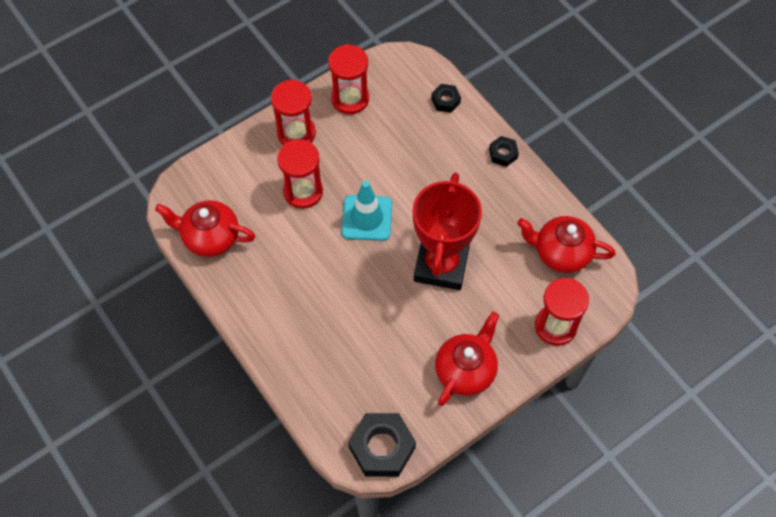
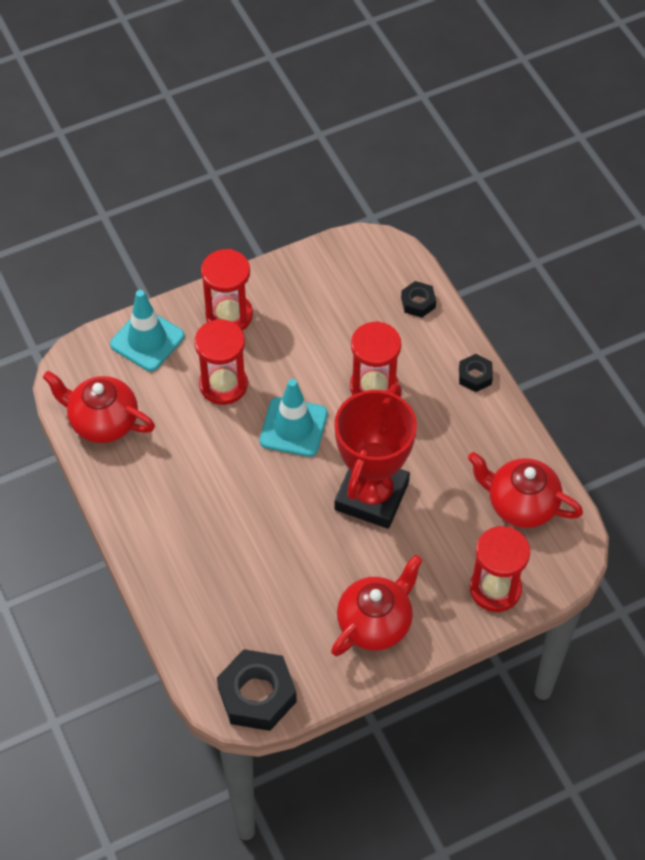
camera: 10 degrees right, 5 degrees down
(233, 164) = (147, 340): none -> turquoise traffic cone
(350, 99) = (302, 284): red hourglass -> red hourglass (374, 387)

